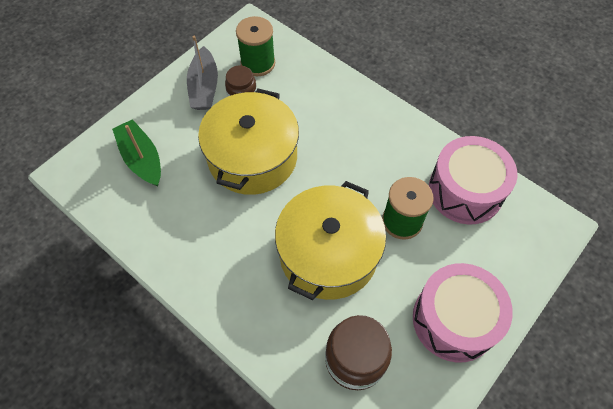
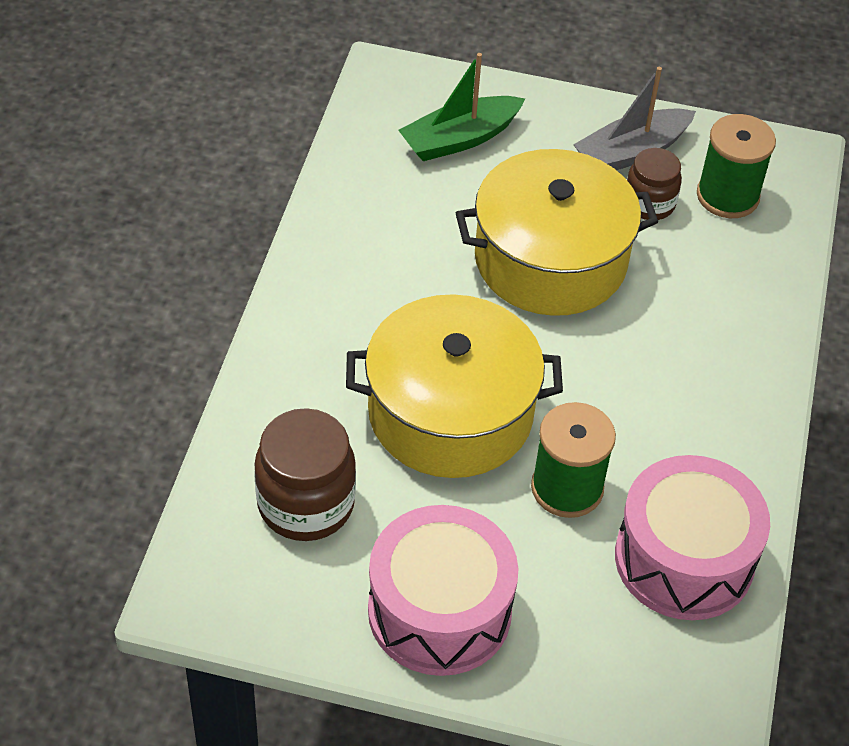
camera: 60 degrees right, 10 degrees down
(142, 159) = (459, 139): green boat -> green boat turned 150 degrees counterclockwise

